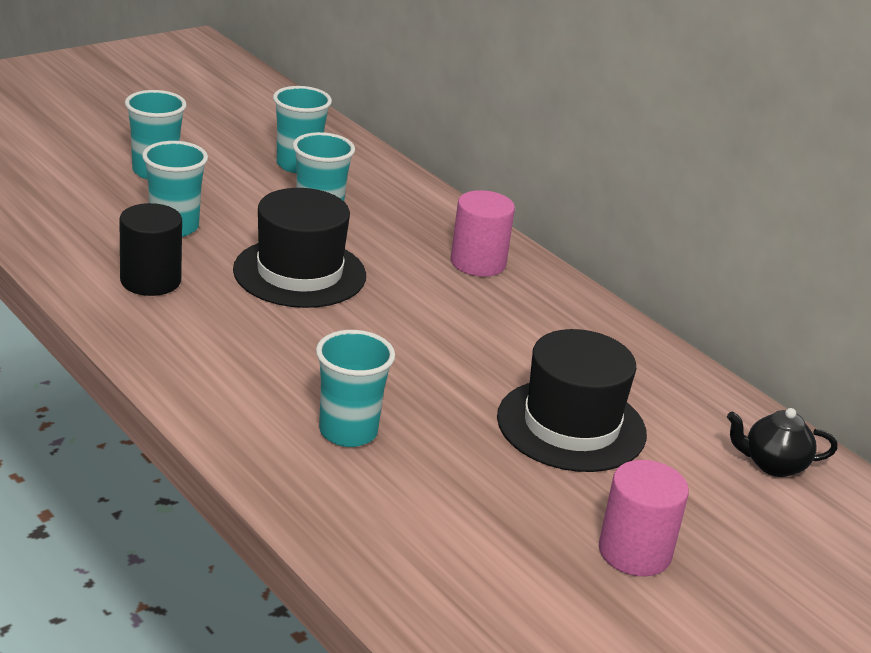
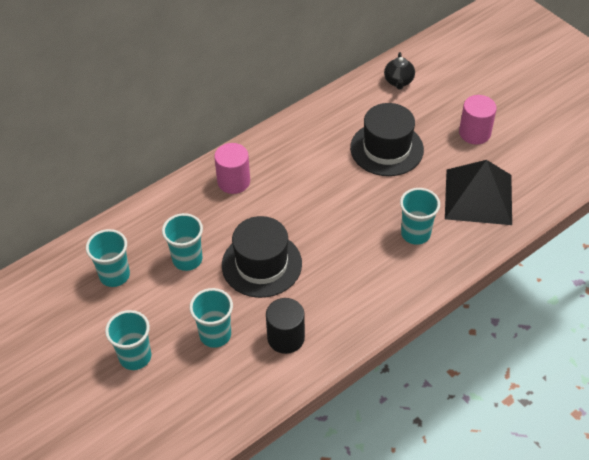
camera: 85 degrees left, 20 degrees up
(444, 528) = (478, 196): none -> black pyramid

